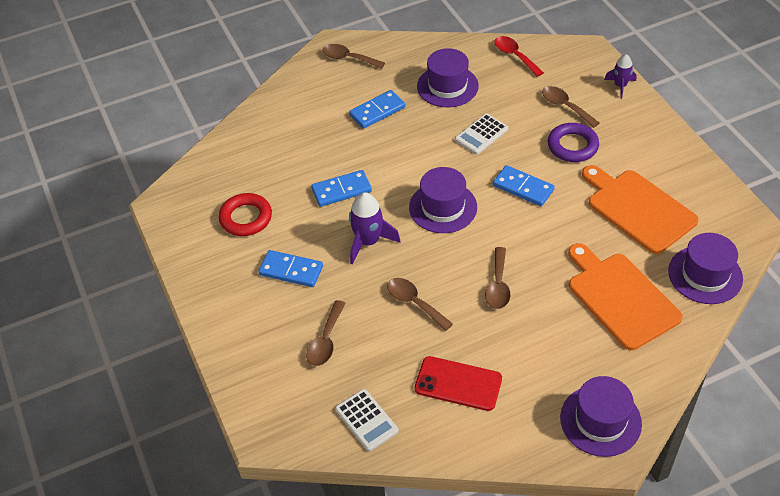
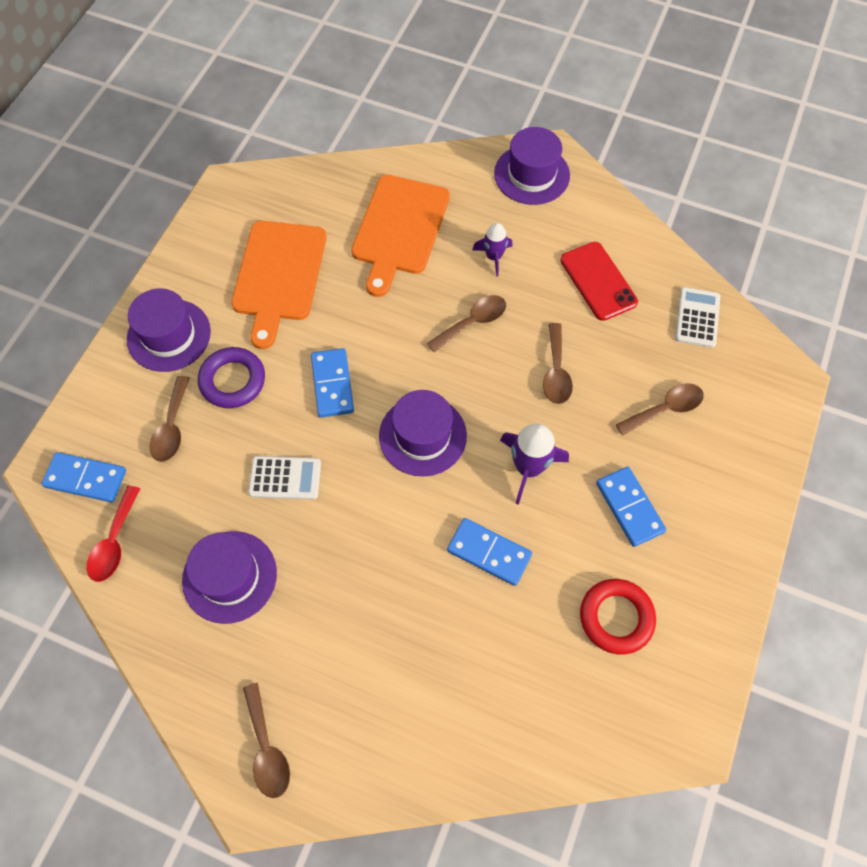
camera: 135 degrees left, 15 degrees up
(377, 111) = (337, 622): blue domino -> blue domino (85, 479)
(620, 86) = (95, 396): purple rocket -> purple rocket (494, 257)
(705, 275) = (318, 188): purple hat -> purple hat (169, 335)

